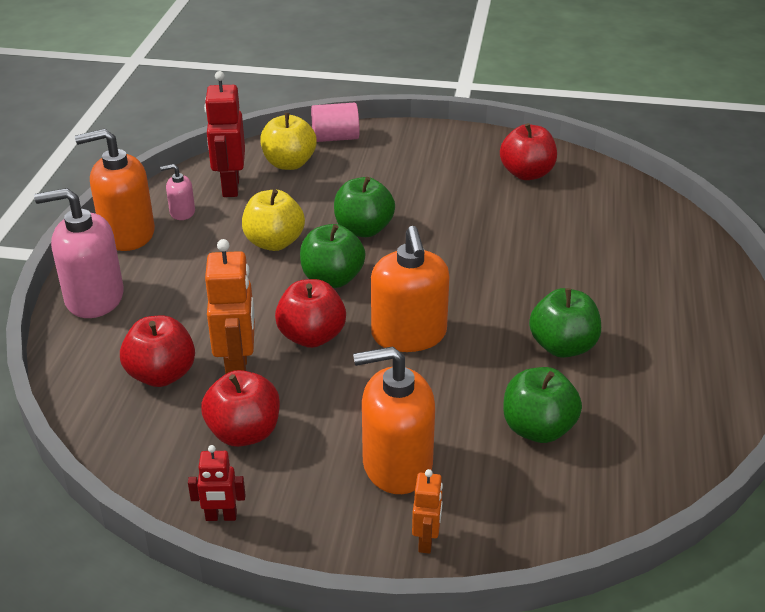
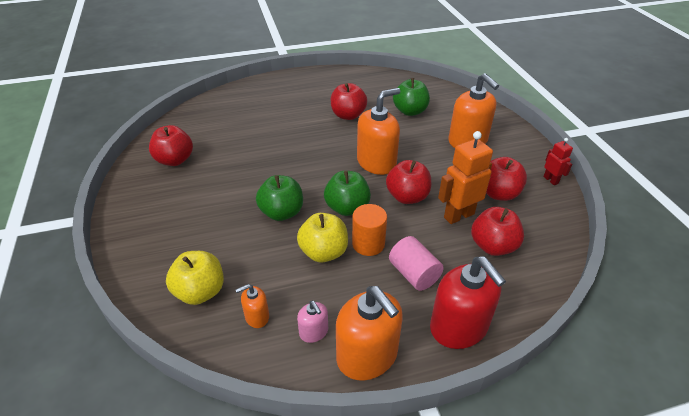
camera: 115 degrees left, 5 degrees up
(94, 298) = (459, 327): pink soap dispenser -> red soap dispenser
(230, 187) = (257, 316): red robot -> orange soap dispenser
(258, 276) = (368, 244): none -> orange cylinder
(335, 138) = (142, 278): pink cylinder -> pink cylinder (413, 274)
(426, 541) = (498, 123): orange robot -> none
(562, 347) = (348, 115): green apple -> red apple

